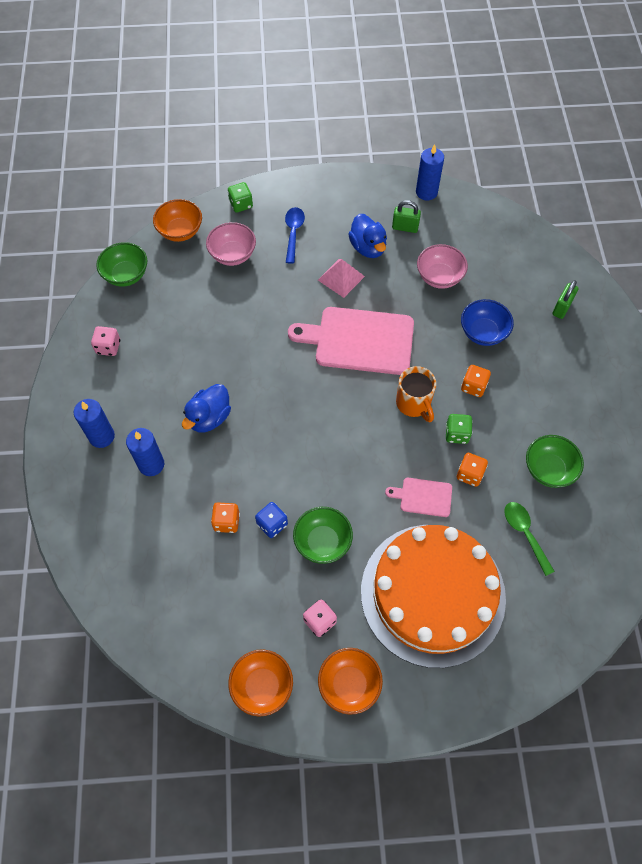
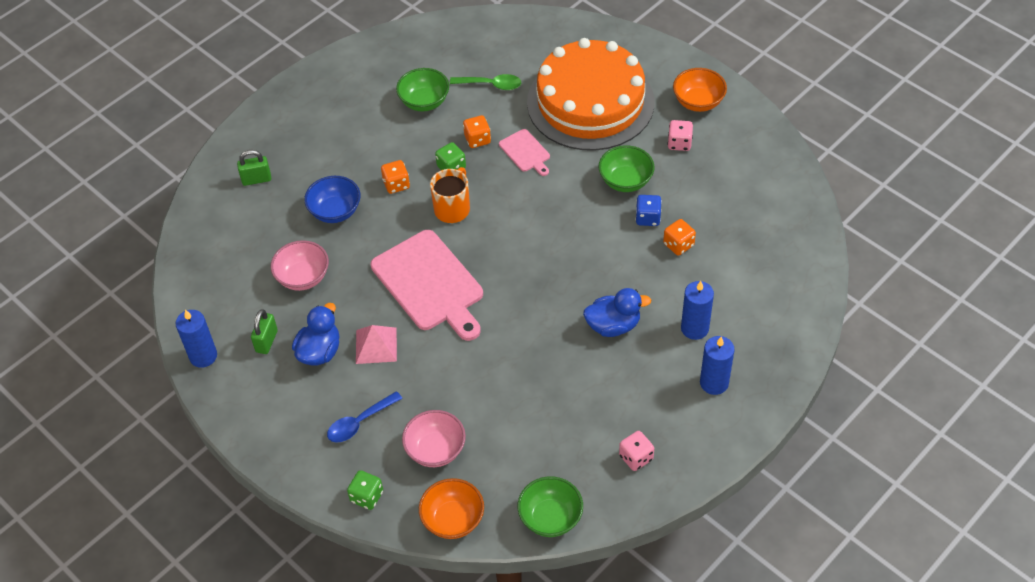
camera: 130 degrees left, 10 degrees down
(262, 686) = (754, 141): orange bowl -> none
(405, 227) = (266, 341): green padlock -> green padlock turned 45 degrees clockwise
(525, 534) = (491, 85): green spoon -> green spoon turned 105 degrees counterclockwise

